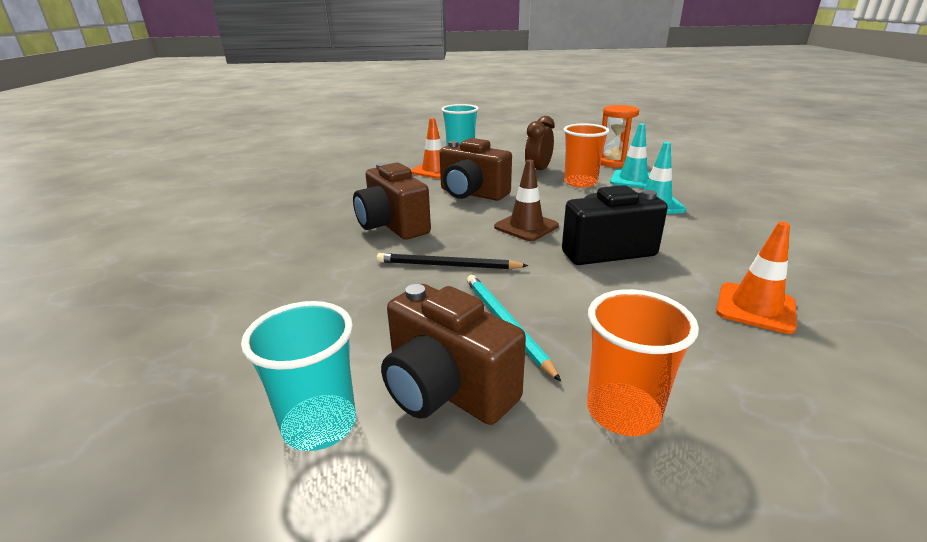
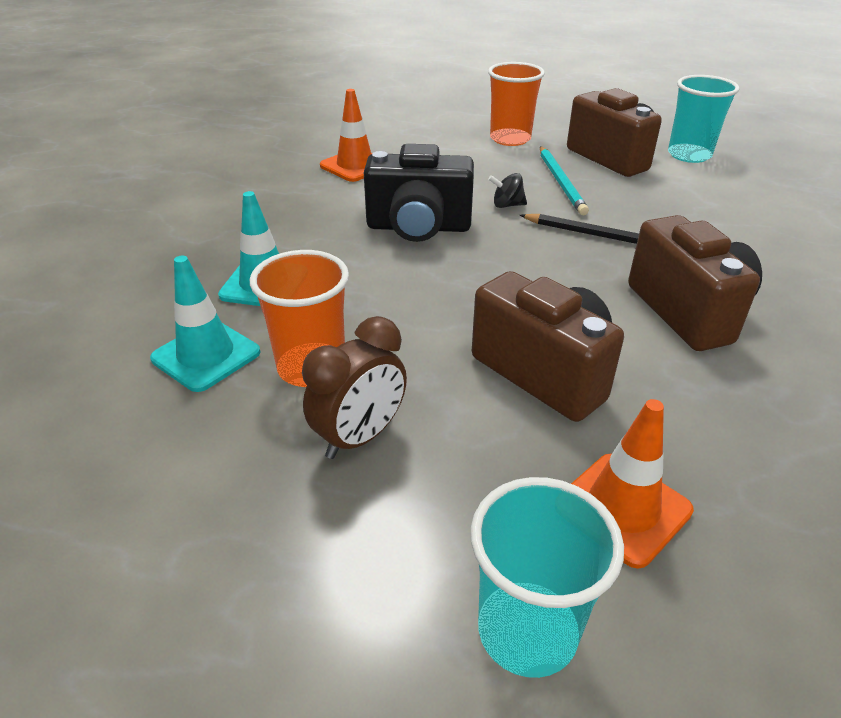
camera: 165 degrees left, 10 degrees up
(526, 226) = (487, 276): brown traffic cone -> none
(547, 283) = (507, 205): none -> black spinning top
(613, 162) = (147, 439): orange hourglass -> none

